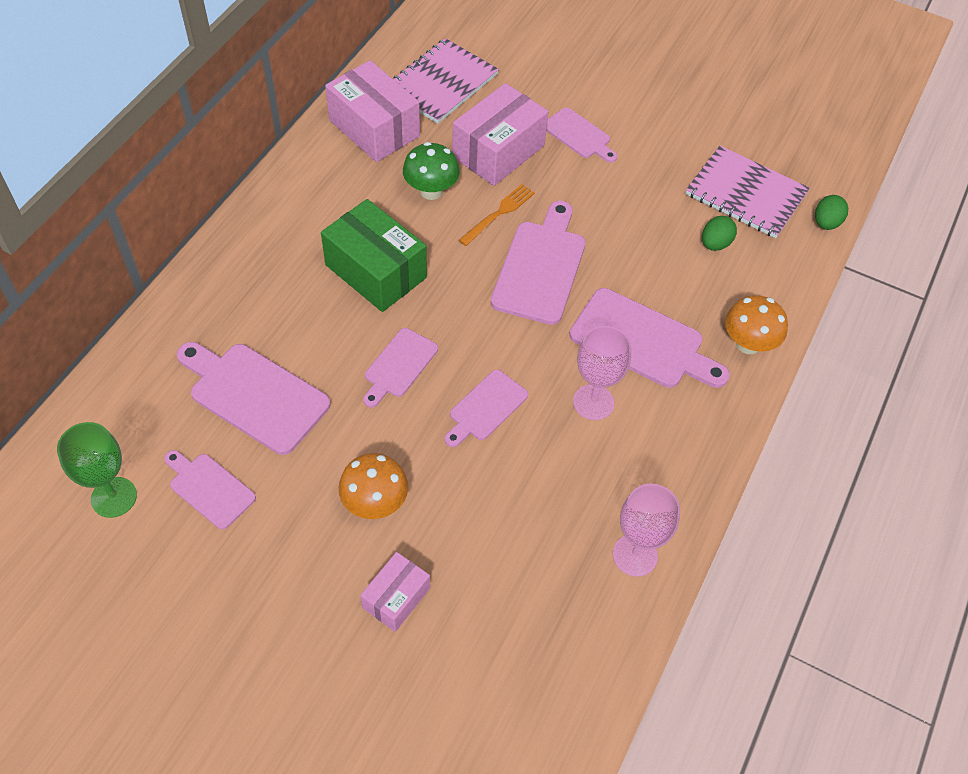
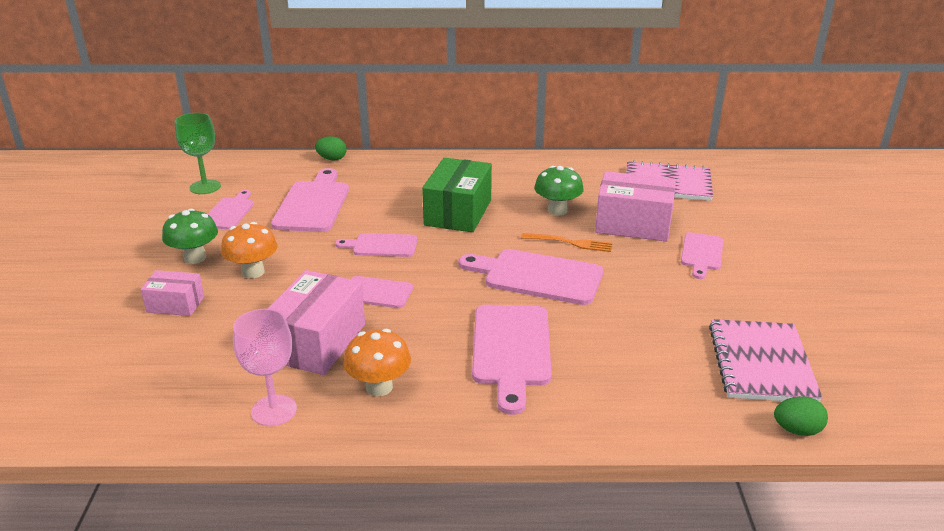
camera: 65 degrees right, 25 degrees down
(302, 554) = (195, 258): none -> green mushroom
(374, 128) = (588, 174): pink box -> pink box (317, 342)
(540, 267) = (537, 276): pink cutting board -> pink cutting board turned 150 degrees counterclockwise
(593, 402) = (421, 342): pink goblet -> none
(715, 244) = (673, 361): green egg -> green egg (332, 159)
(748, 344) = (572, 416): orange mushroom -> orange mushroom (379, 387)

